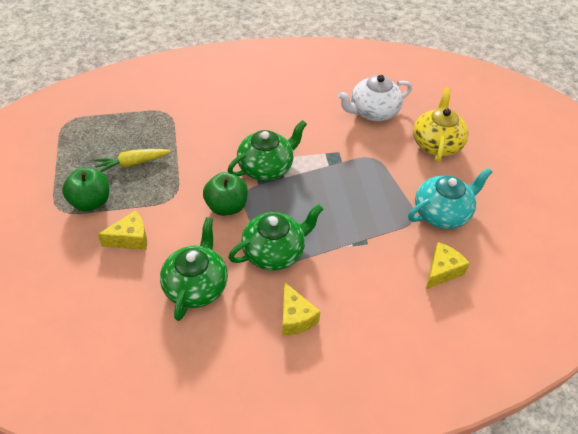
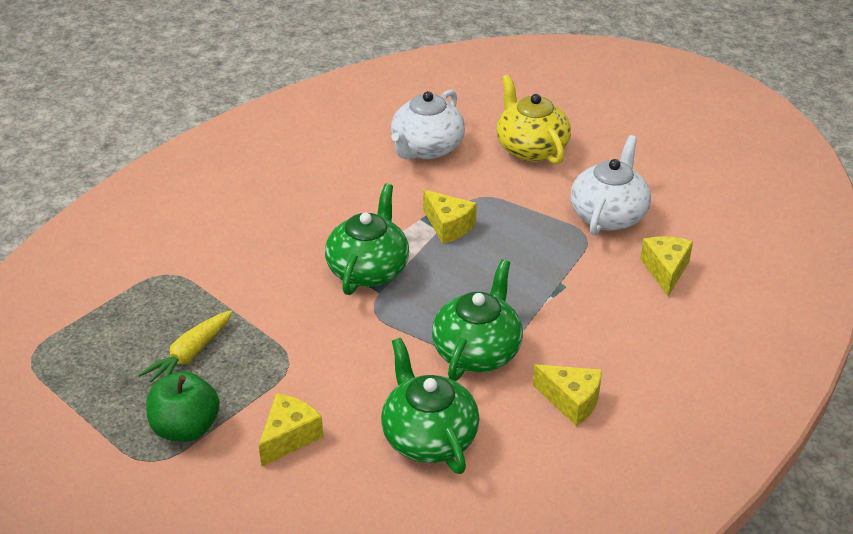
camera: 35 degrees left, 10 degrees down
(226, 206) = (368, 336): green apple -> none
(336, 166) = (448, 226): none -> yellow cheese
(442, 213) = (608, 215): turquoise teapot -> white teapot

